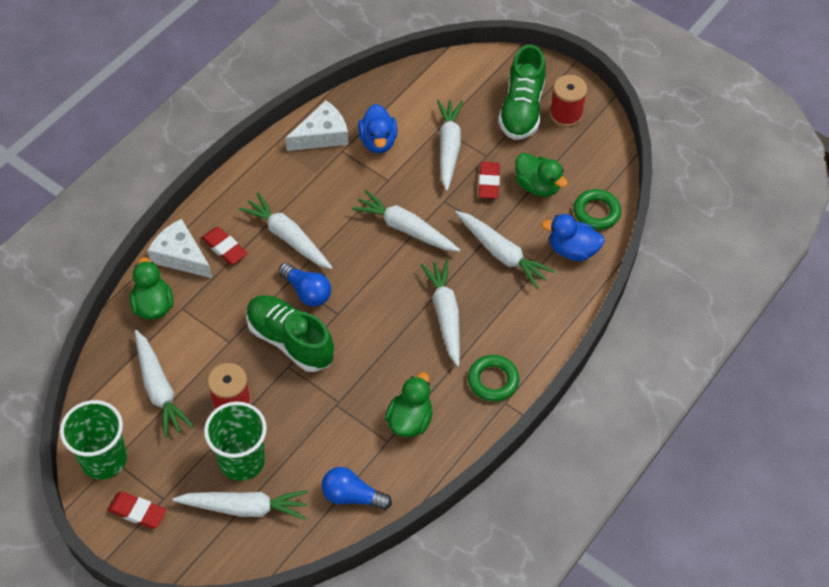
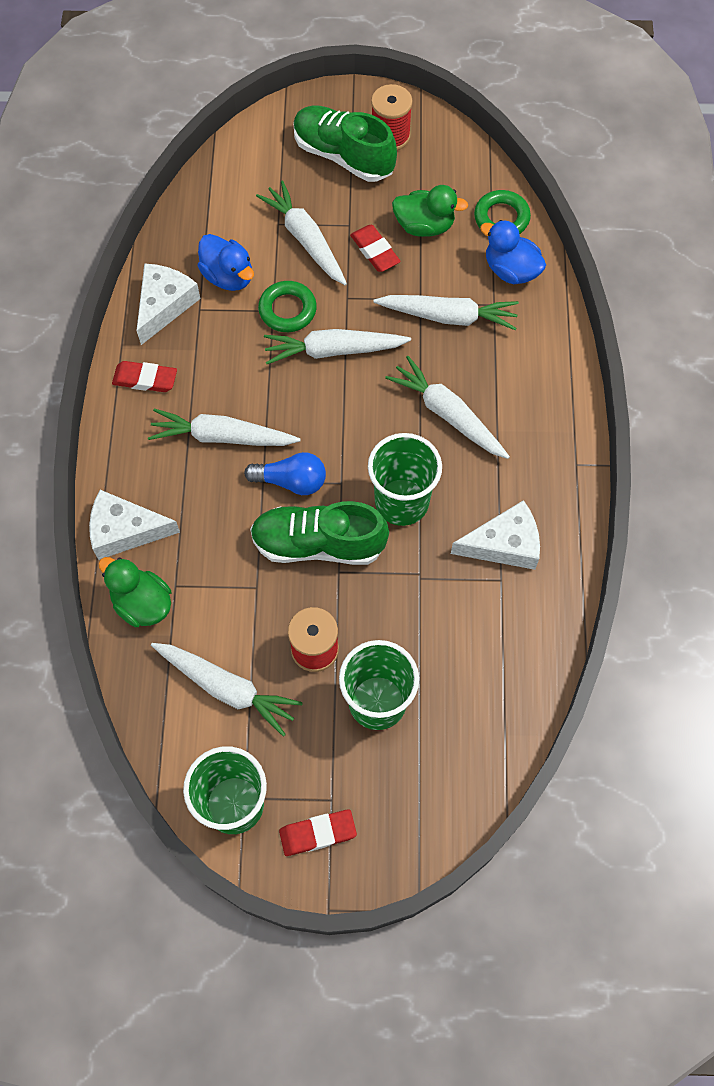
camera: 35 degrees left, 10 degrees up
(224, 248) = (165, 491): red eraser -> red eraser (145, 379)
(245, 508) = (422, 748): white carrot -> none
(352, 496) = (515, 660): blue light bulb -> none
(366, 350) = (401, 502): none -> green cup
(410, 420) = (504, 544): green duck -> white cheese
(493, 380) = (547, 450): green ring -> green ring (287, 310)
(521, 109) = (343, 156): green shoe -> green shoe turned 150 degrees clockwise
(572, 250) = (511, 270): blue duck -> blue duck turned 60 degrees clockwise

